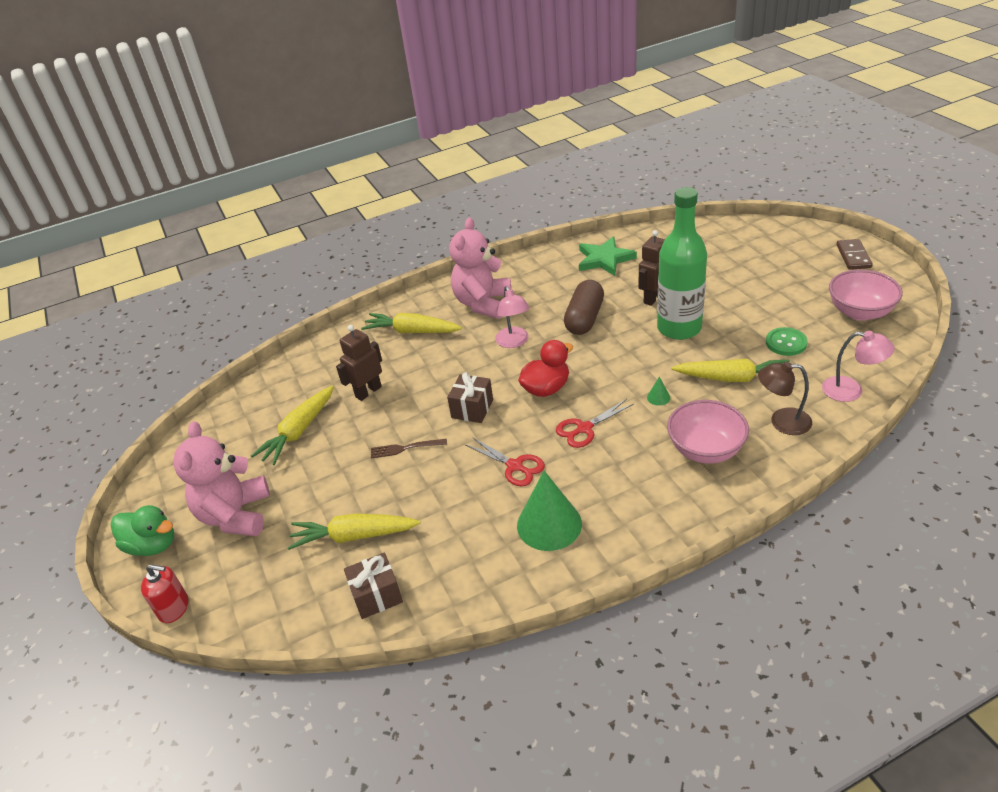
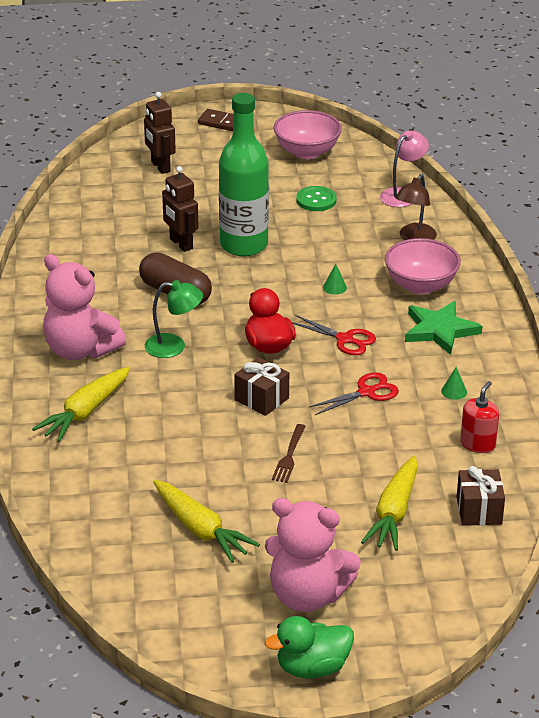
camera: 75 degrees left, 5 degrees down
(152, 545) = (312, 668): green duck -> green duck turned 150 degrees counterclockwise
(174, 608) = (418, 655): red soap dispenser -> red soap dispenser (478, 444)
(368, 392) = (171, 465): brown robot -> brown robot (160, 167)
(514, 342) = (174, 346): pink lamp -> green lamp
(549, 524) = (454, 391): green cone -> green cone, size x0.40
(584, 428) = (345, 339): red scissors -> red scissors turned 45 degrees counterclockwise
(604, 259) = (80, 251): green star -> green star (440, 330)
(732, 378) = (341, 242): yellow carrot -> none

